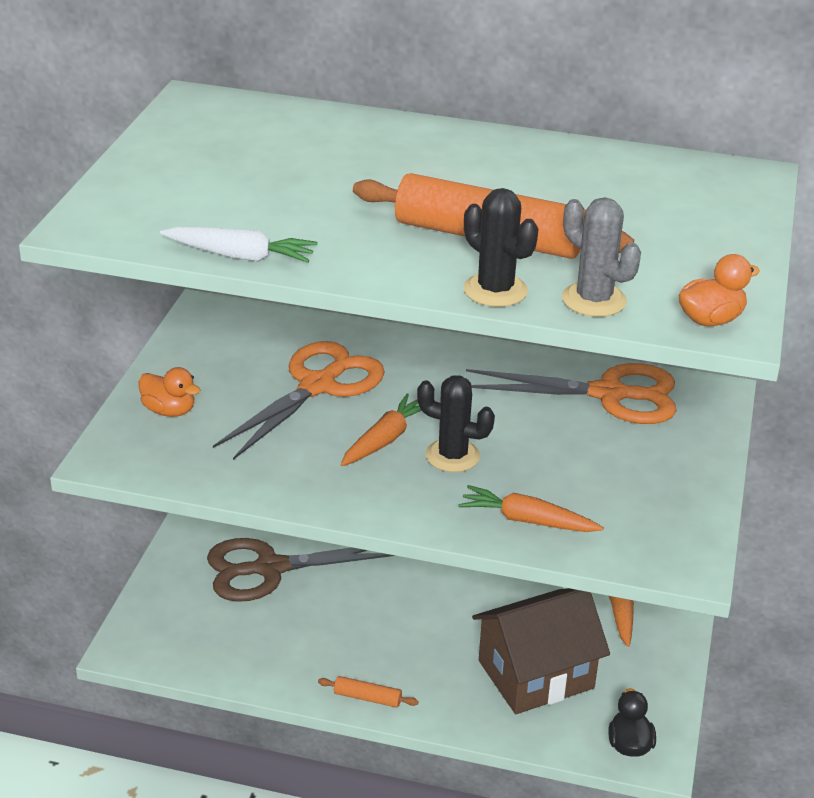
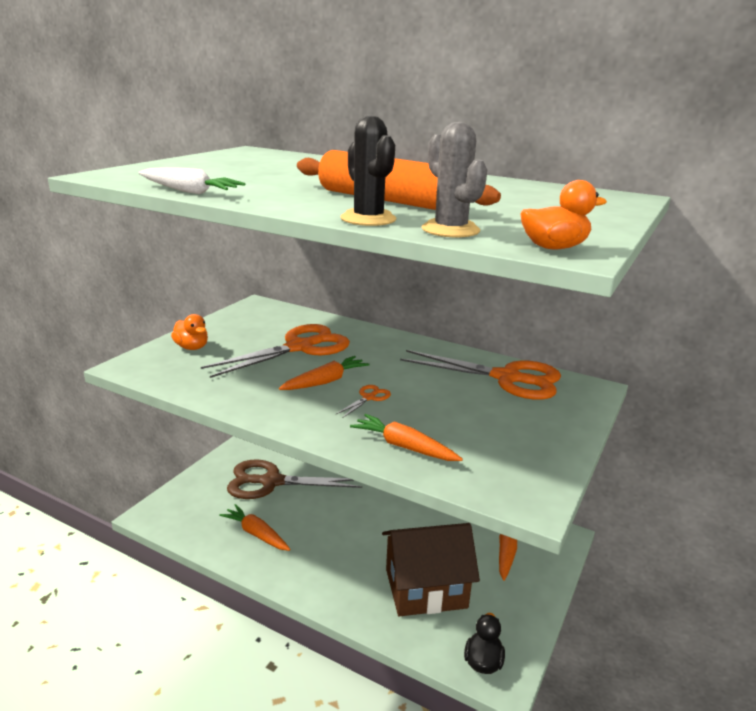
camera: 15 degrees right, 10 degrees down
(289, 647) = (256, 534): none -> orange carrot
(367, 698) = (292, 581): orange rolling pin -> none
(452, 456) = (369, 398): black cactus -> orange scissors

